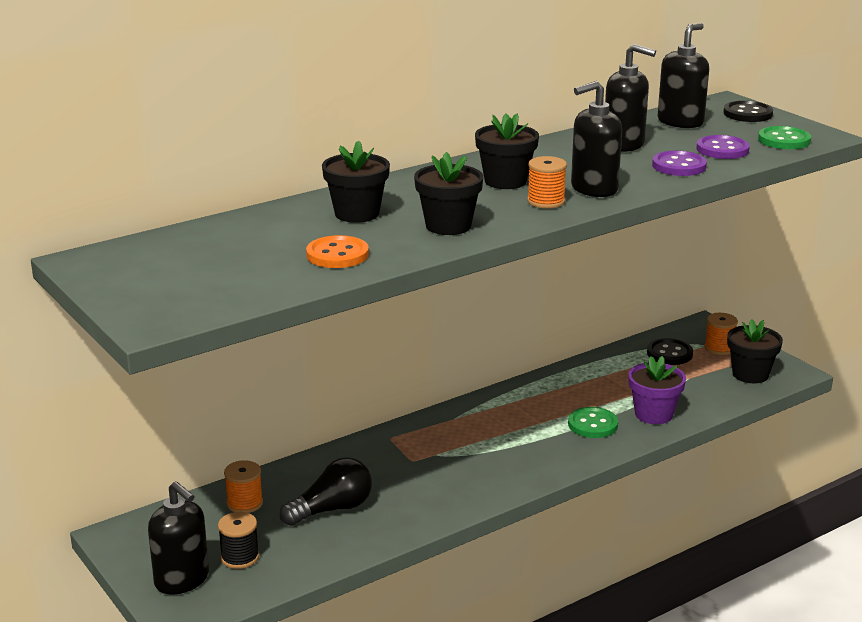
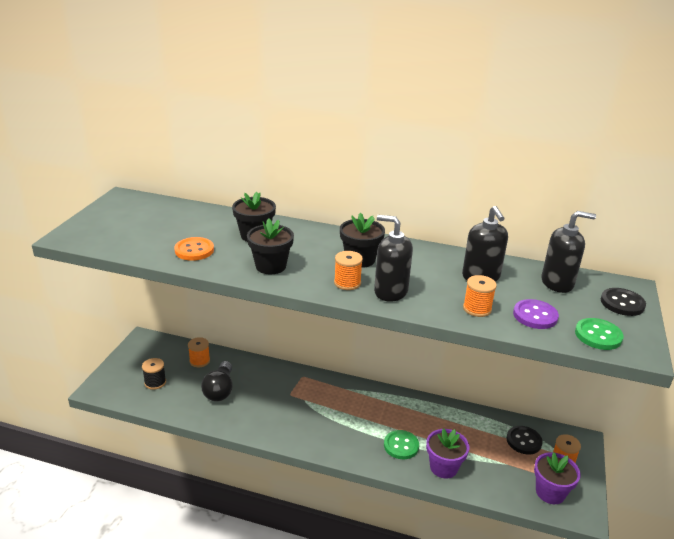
camera: 50 degrees right, 5 degrees up
(182, 580) = (124, 375): black soap dispenser -> none
(332, 509) = (220, 390): black light bulb -> black light bulb turned 75 degrees clockwise
(679, 166) = (477, 309): purple button -> orange spool
(750, 374) = (550, 492): black flower pot -> purple flower pot

